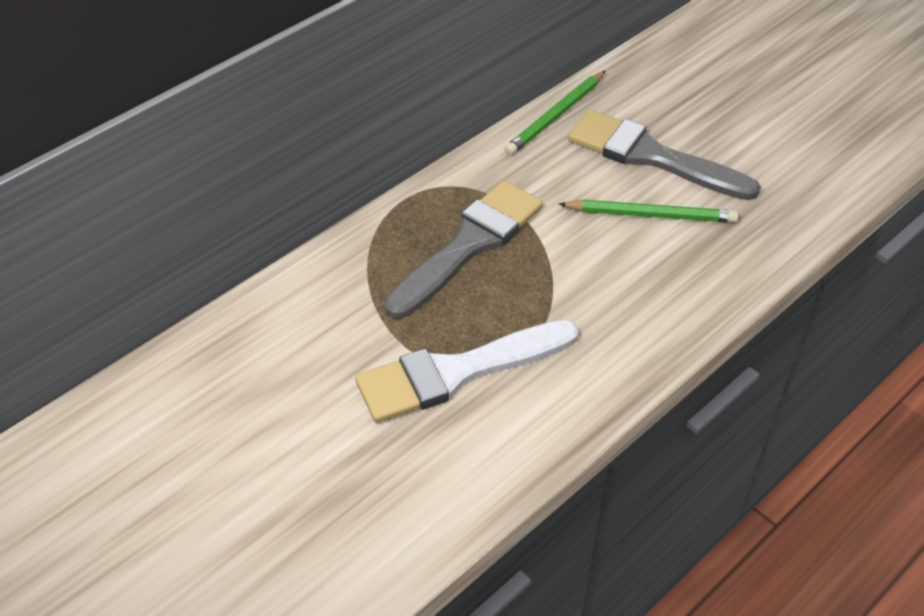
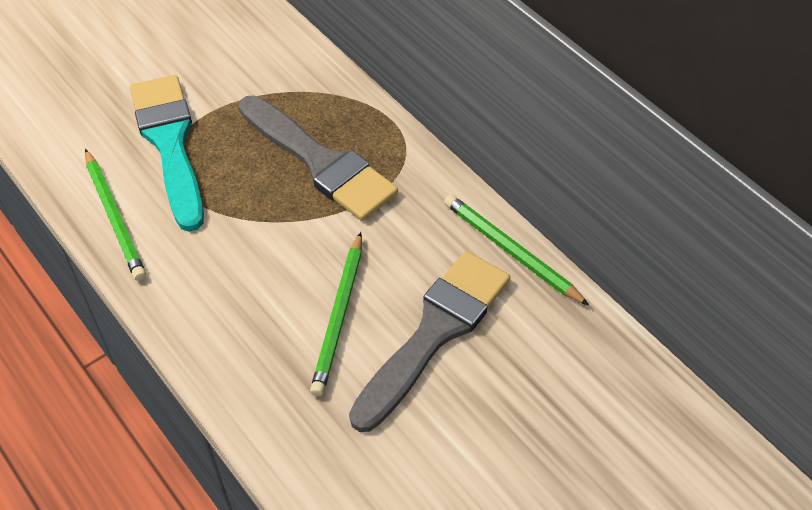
camera: 95 degrees right, 5 degrees up
(457, 372) = (170, 144): white brush -> turquoise brush
(571, 402) = (115, 217): none -> green pencil

